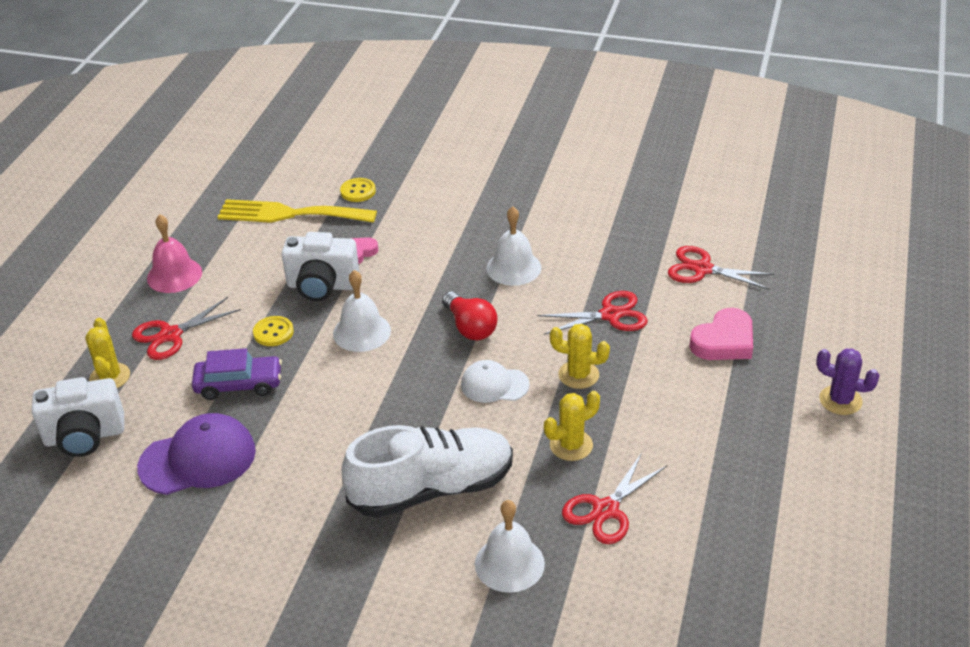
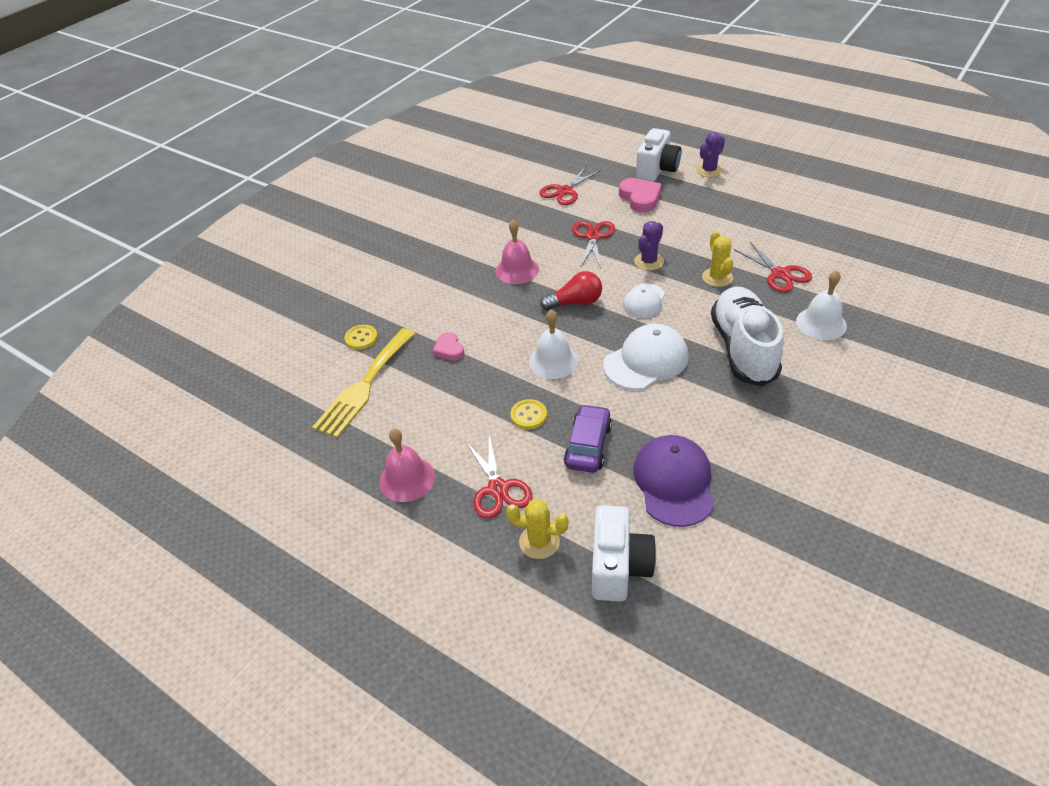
camera: 70 degrees left, 5 degrees up
(322, 286) = (481, 377): white camera -> white camera (657, 170)
(383, 405) = (646, 361): none -> white cap
(513, 267) = (517, 270): white bell -> pink bell
(578, 375) = (649, 261): yellow cactus -> purple cactus

